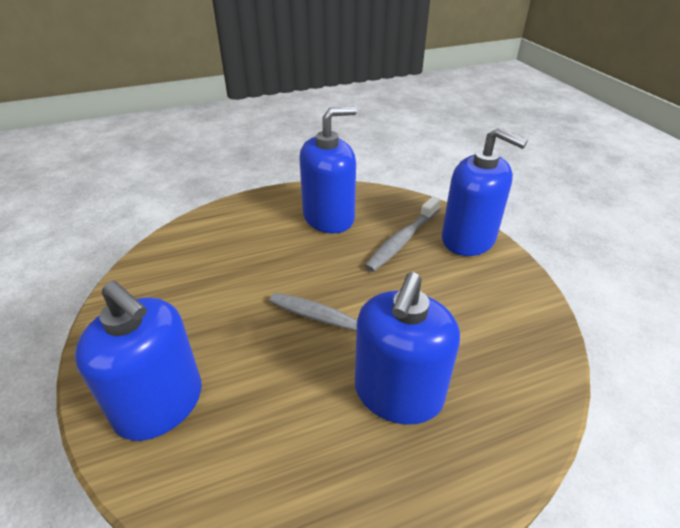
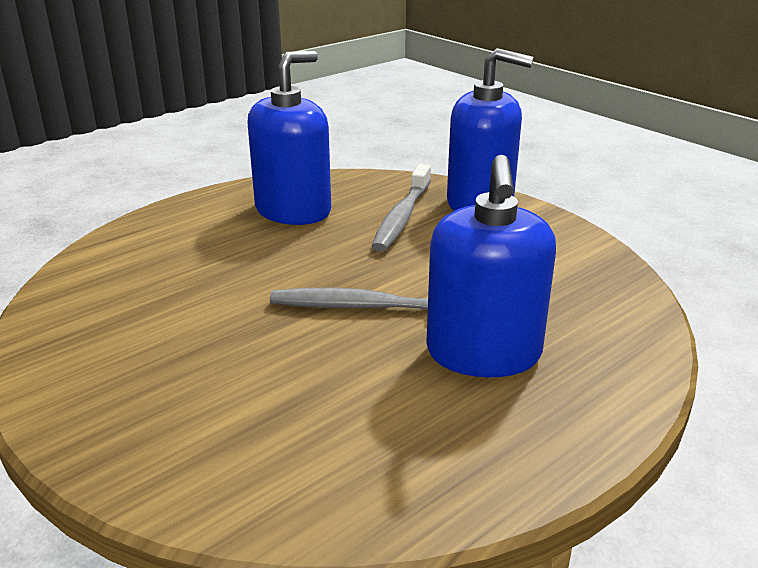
camera: 20 degrees left, 10 degrees down
(160, 404) = (182, 432): blue soap dispenser -> none

